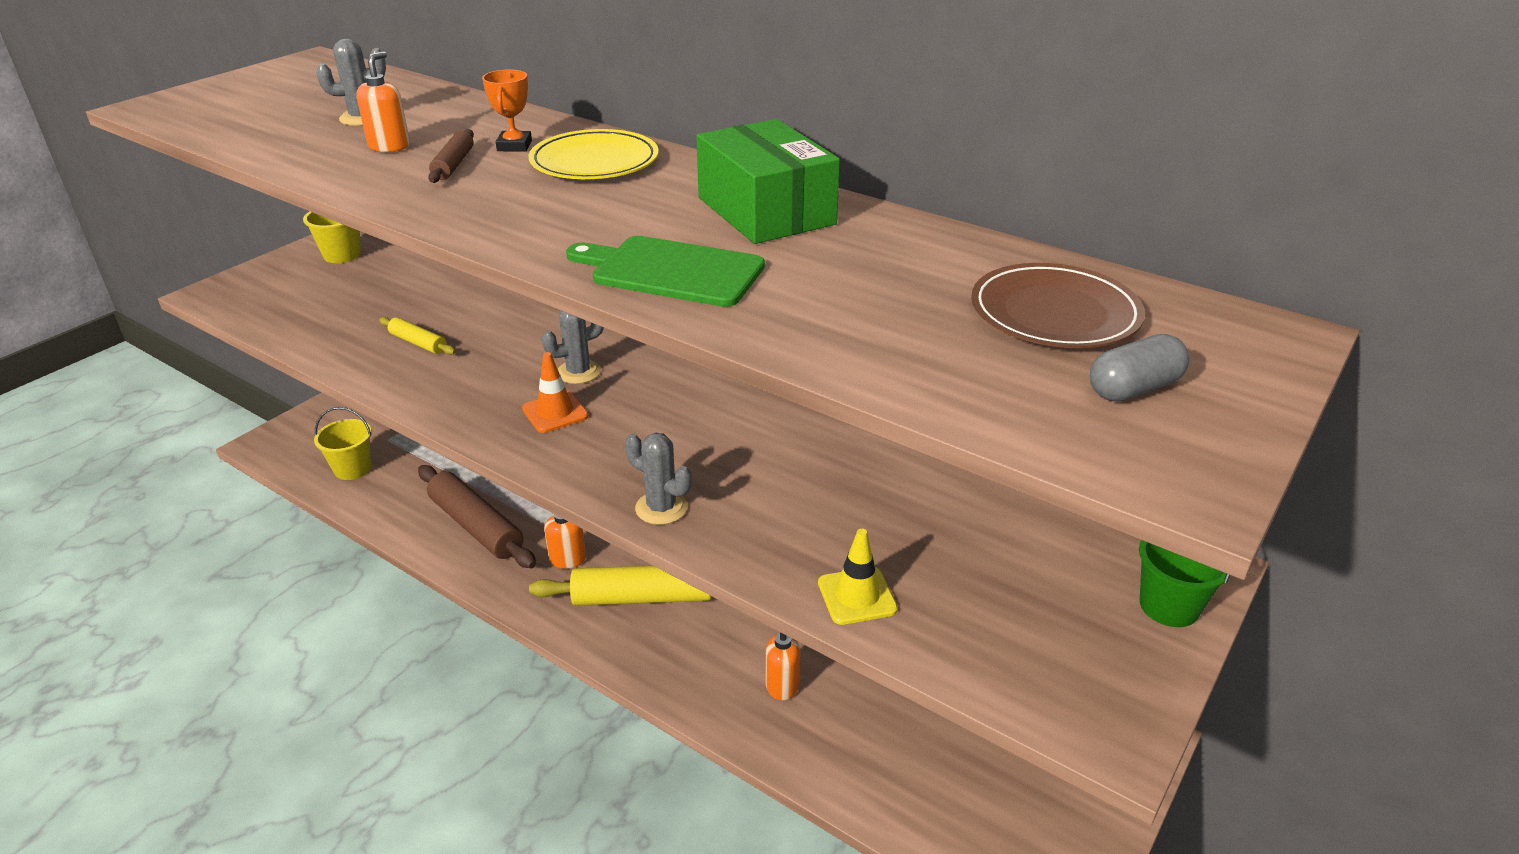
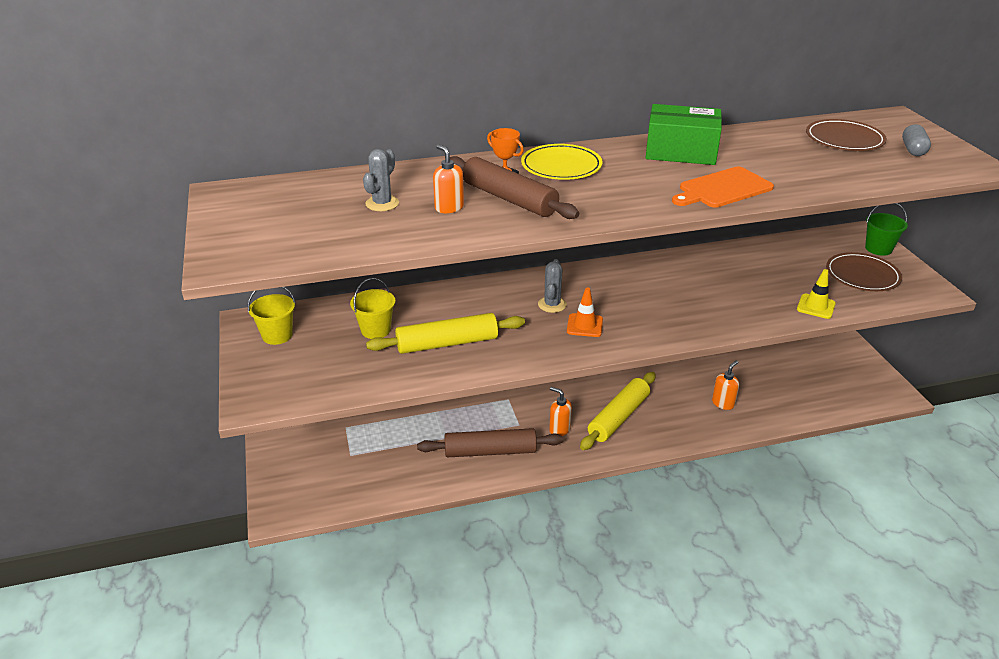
camera: 50 degrees left, 0 degrees up
(352, 468) = (364, 481): yellow bucket -> yellow bucket (375, 330)
(418, 343) = (447, 343): yellow rolling pin -> yellow rolling pin, size x2.01
(453, 165) = (509, 199): brown rolling pin -> brown rolling pin, size x2.01
(661, 508) = (705, 327): grey cactus -> none
(671, 271) = (723, 189): green cutting board -> orange cutting board
(1038, 616) = (862, 275): none -> brown plate

